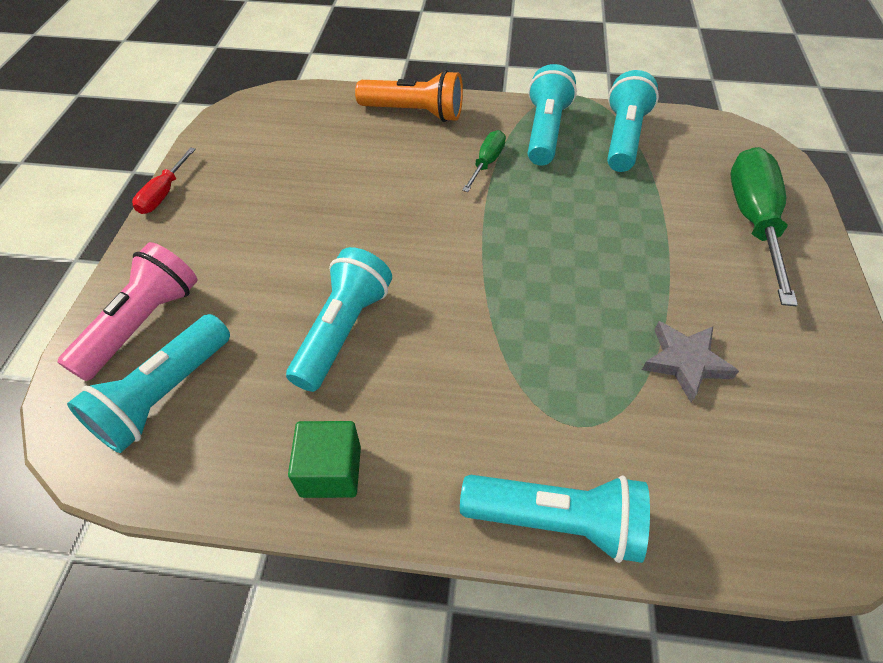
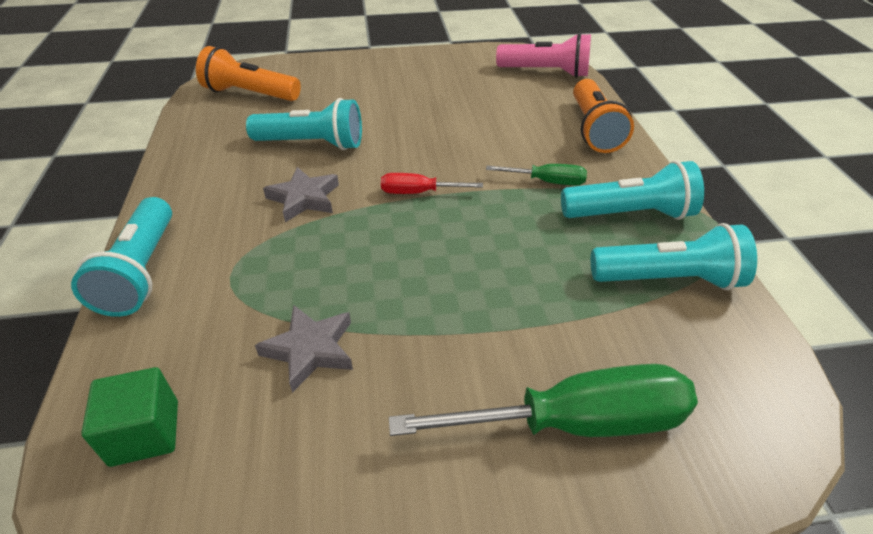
camera: 75 degrees right, 10 degrees down
(142, 324) = (303, 74): pink flashlight -> pink flashlight (546, 72)
(164, 193) = (421, 51): red screwdriver -> red screwdriver (419, 192)
(165, 395) = (250, 94): turquoise flashlight -> orange flashlight
(331, 471) = (192, 162): green cube -> green cube (145, 433)
(456, 348) = (304, 198): none -> grey star

